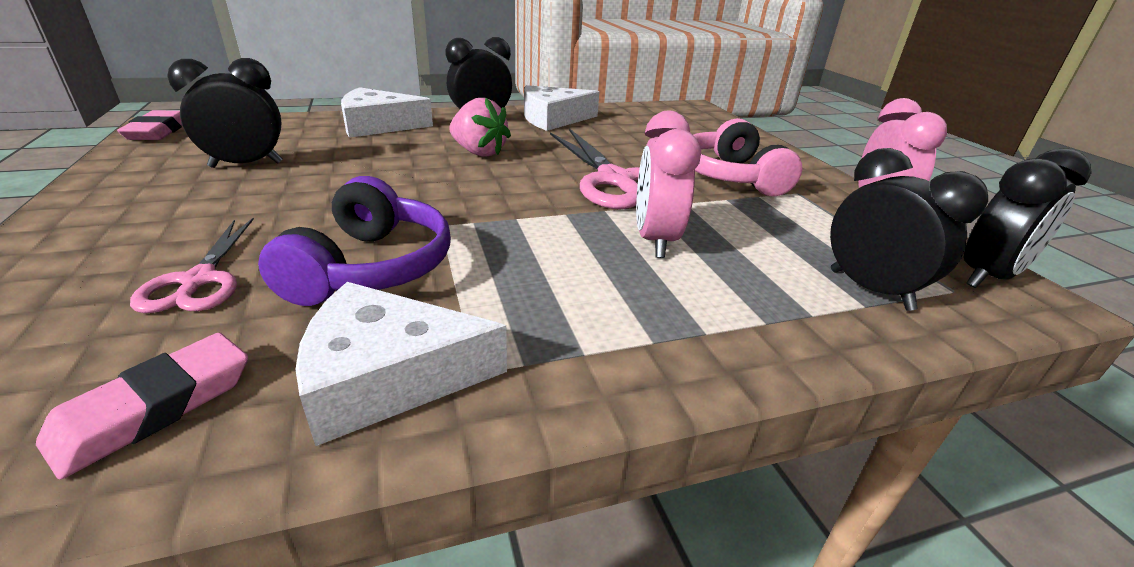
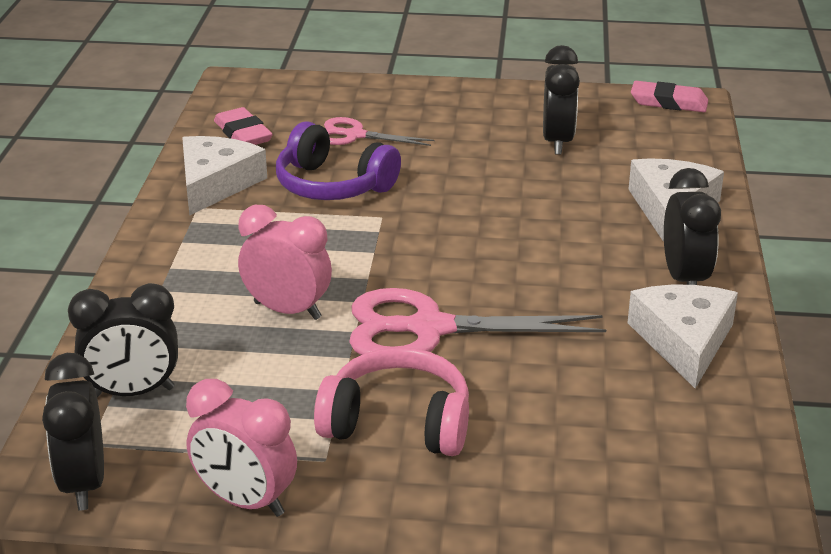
camera: 115 degrees right, 0 degrees up
(479, 152) = (553, 258): pink strawberry -> none

